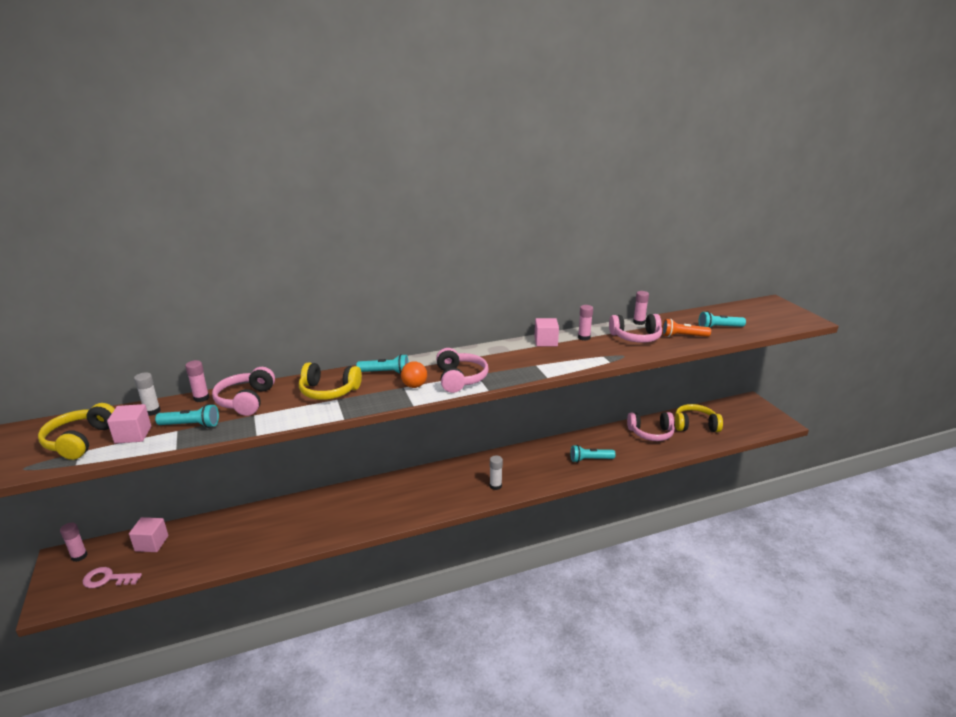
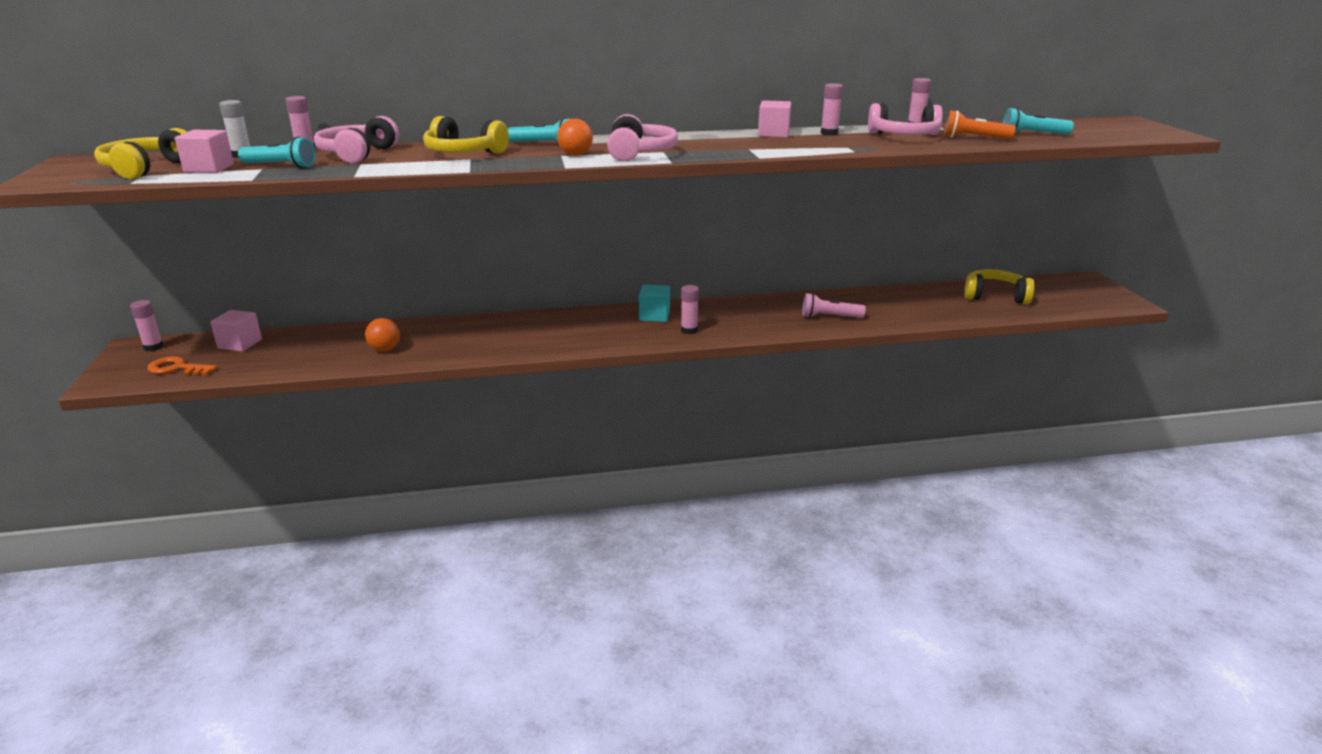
camera: 10 degrees right, 0 degrees up
(107, 579) = (177, 368): pink key -> orange key
(272, 535) = (385, 349): none -> orange ball
(466, 473) = (654, 316): none -> turquoise cube
(495, 486) = (689, 330): white glue stick -> pink glue stick
(590, 459) = (829, 317): turquoise flashlight -> pink flashlight
(651, 433) = (927, 299): pink headphones -> none

